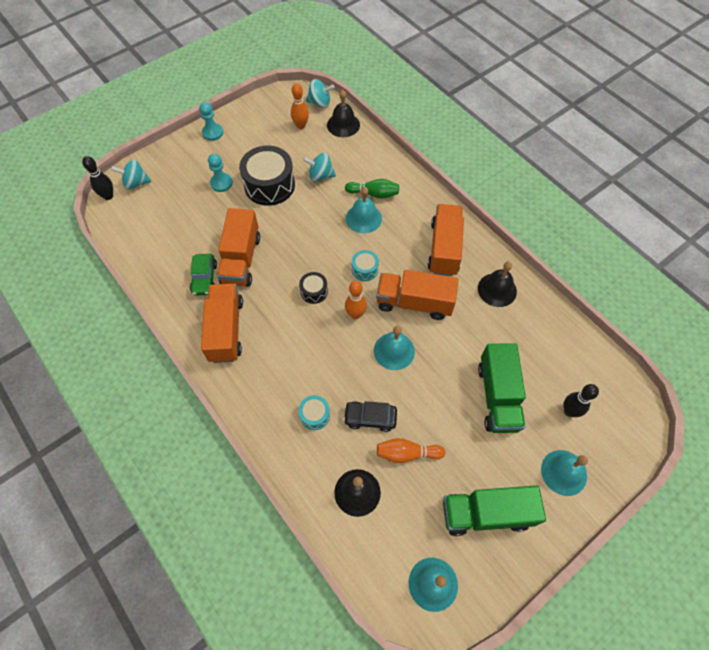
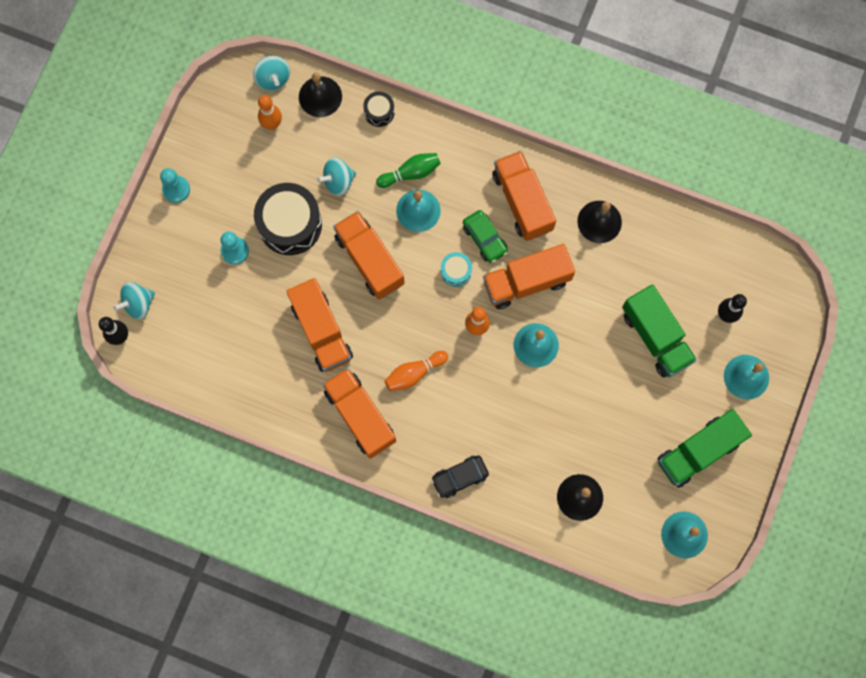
camera: 30 degrees left, 15 degrees up
(204, 278) = (299, 374): green car -> green car (485, 239)
(307, 232) = (369, 260): none -> orange truck
(314, 291) = (420, 325): black drum -> black drum (379, 112)
(314, 415) = (500, 450): turquoise drum -> none
(320, 103) = (273, 79): turquoise spinning top -> turquoise spinning top turned 90 degrees clockwise
(370, 418) = (552, 424): black car -> black car (459, 477)
(407, 453) = (603, 438): orange bowling pin -> orange bowling pin (414, 373)

